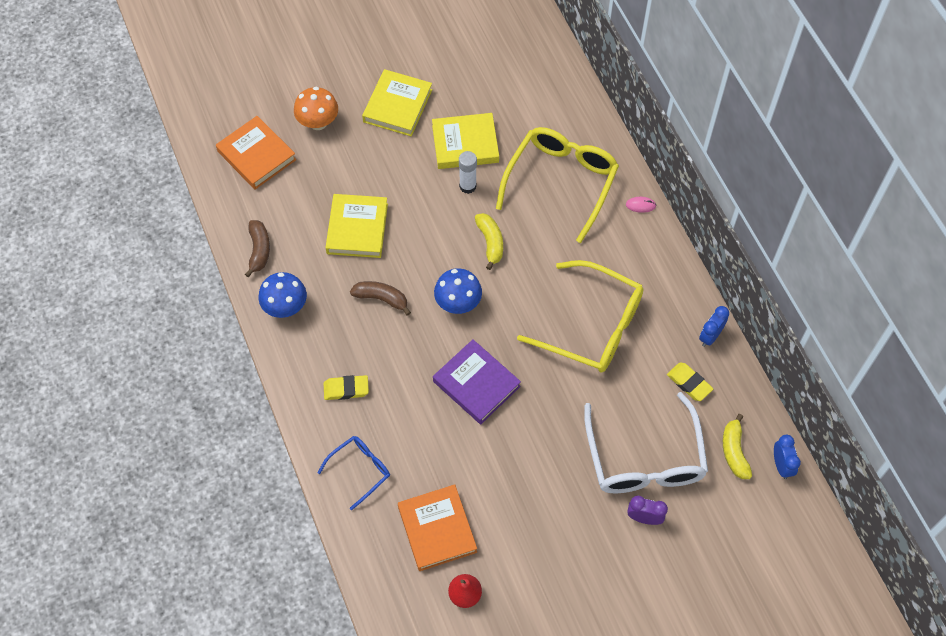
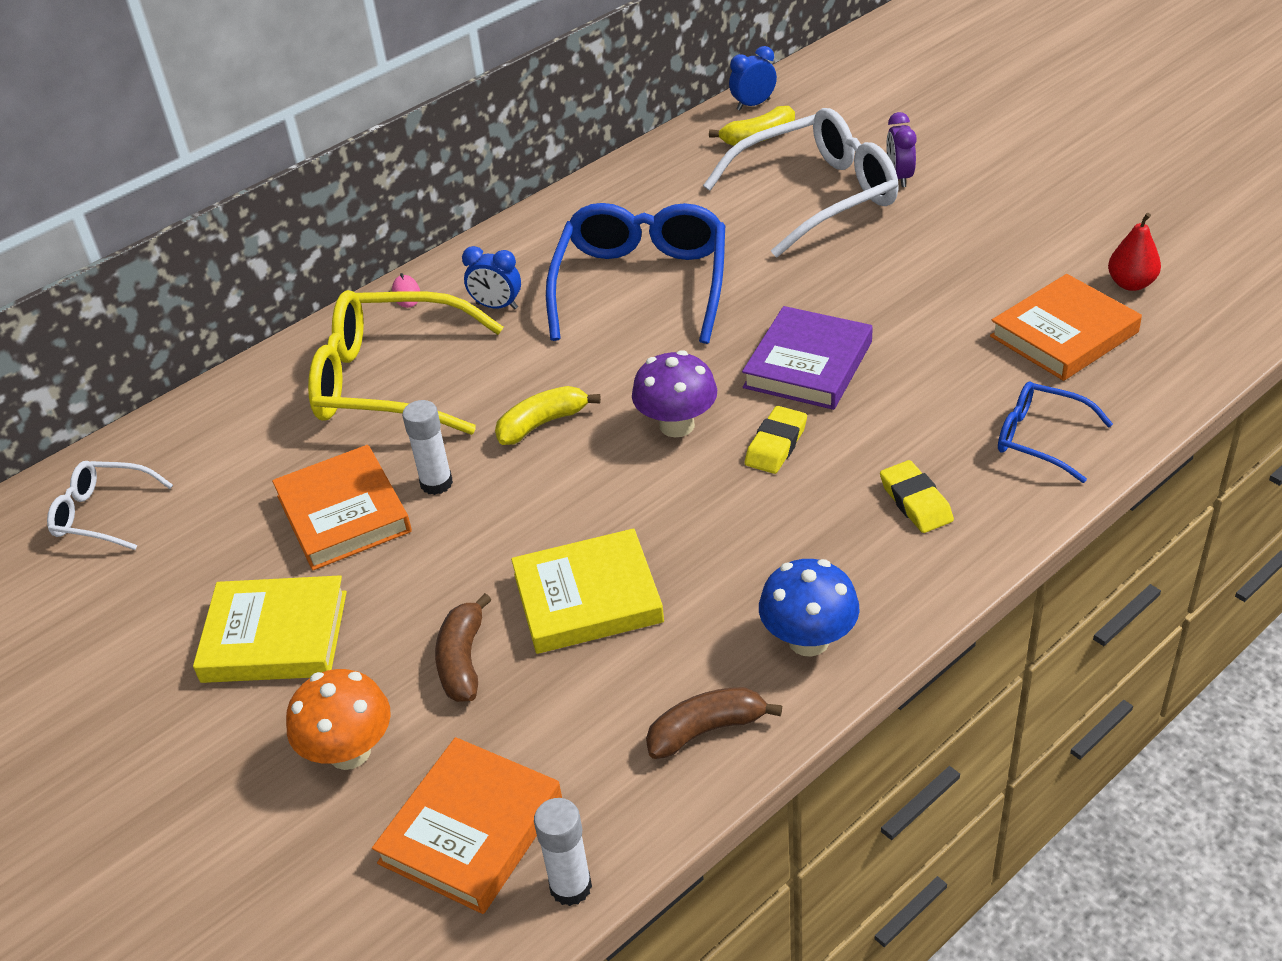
camera: 105 degrees left, 20 degrees down
(213, 182) = (570, 887): none -> white glue stick
(381, 299) = (718, 516): brown banana -> brown banana (463, 660)
(458, 303) = (677, 425): blue mushroom -> purple mushroom
(465, 144) = (343, 514): yellow book -> orange book
(514, 50) = (104, 514): none -> white glasses
(592, 326) = (641, 285): yellow glasses -> blue glasses
(689, 383) = (683, 188): yellow eraser -> yellow eraser (776, 445)
(710, 336) = (601, 188): blue clock -> blue clock (497, 306)

